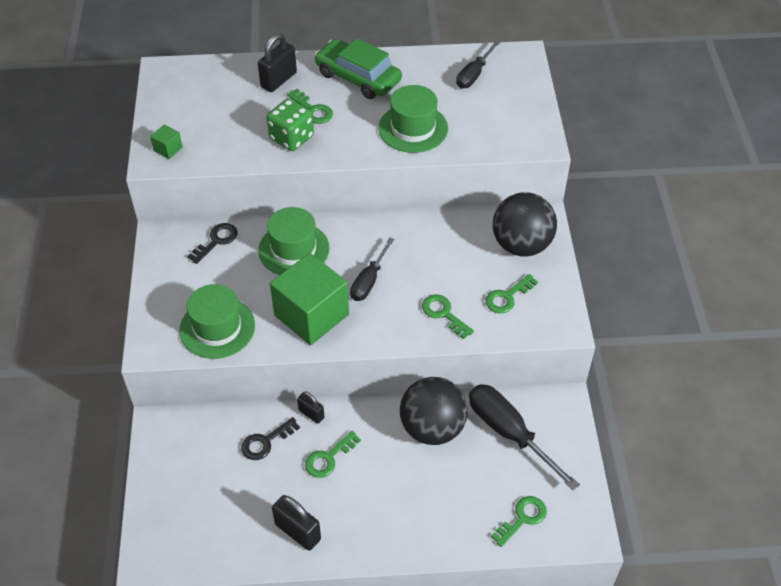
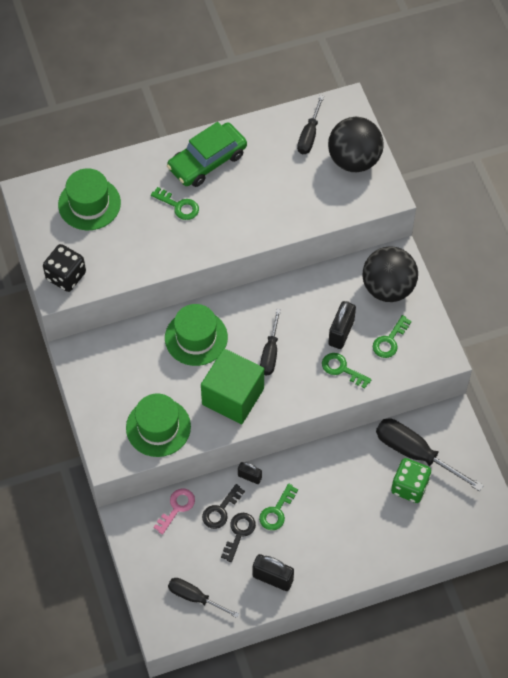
camera: 15 degrees left, 10 degrees up
(168, 149) = (66, 276): green cube -> black dice
(200, 531) = (195, 597): none -> black screwdriver
(216, 241) = (126, 345): black key -> black key (239, 533)
(218, 427) = (177, 508): none -> pink key
(279, 80) = (137, 180): black padlock -> black padlock (341, 332)
(291, 138) = (170, 240): green dice -> green dice (409, 487)
(358, 77) = (207, 161): green car -> green car turned 60 degrees counterclockwise
(413, 128) = (273, 205): green hat -> green hat (89, 204)
(432, 428) = (352, 464): black ball -> black ball (354, 160)
(522, 518) = (445, 522): green key -> none

